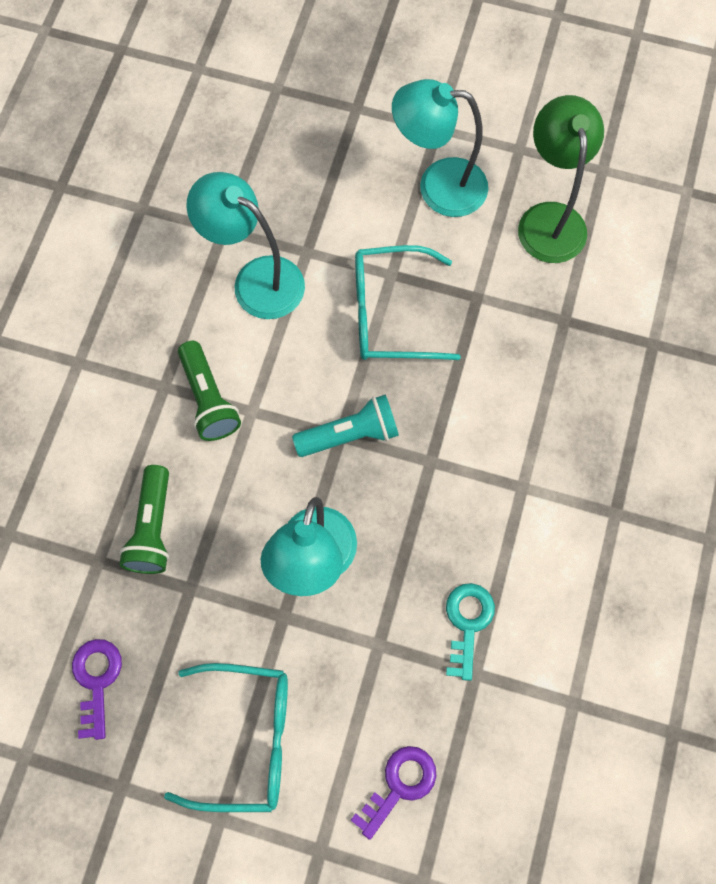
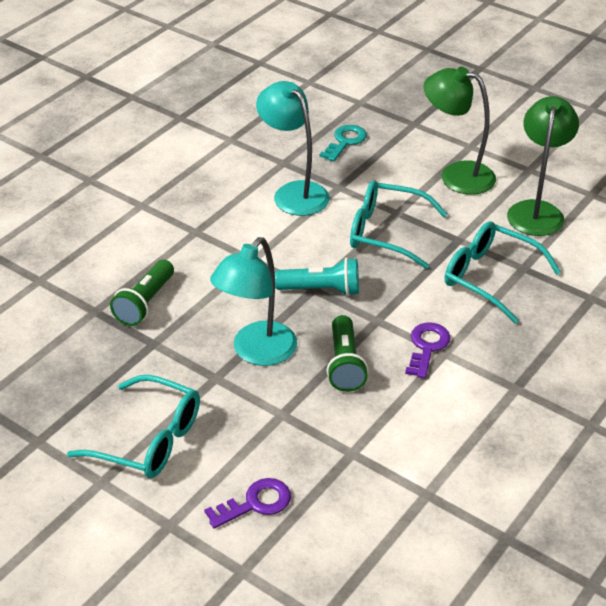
camera: 20 degrees right, 30 degrees down
(96, 680) = (55, 375): purple key -> purple key (427, 347)
(208, 399) = (225, 245): green flashlight -> green flashlight (345, 364)
(438, 186) = (456, 175): turquoise lamp -> green lamp
(467, 623) = (360, 420): turquoise key -> turquoise key (345, 141)
(532, 349) = (489, 277): none -> turquoise glasses

